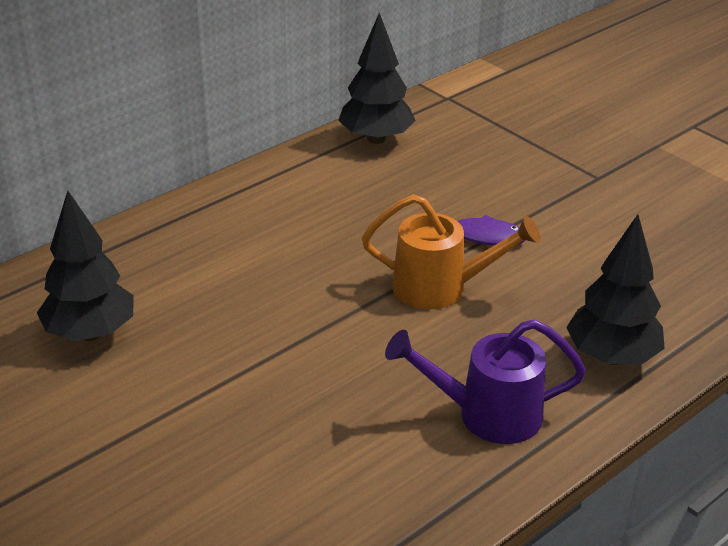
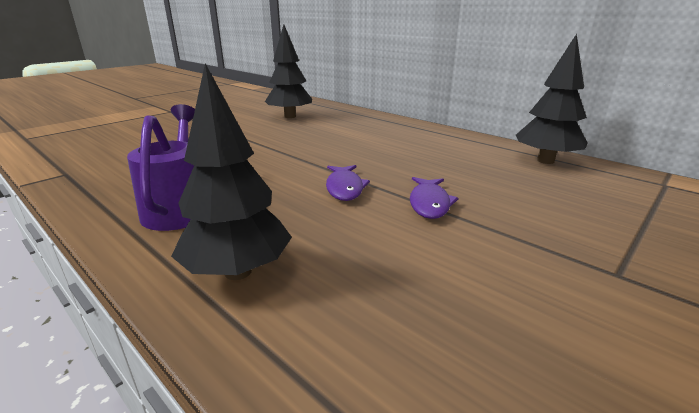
camera: 85 degrees right, 10 degrees down
(441, 288) = (345, 188): orange watering can -> purple fish

